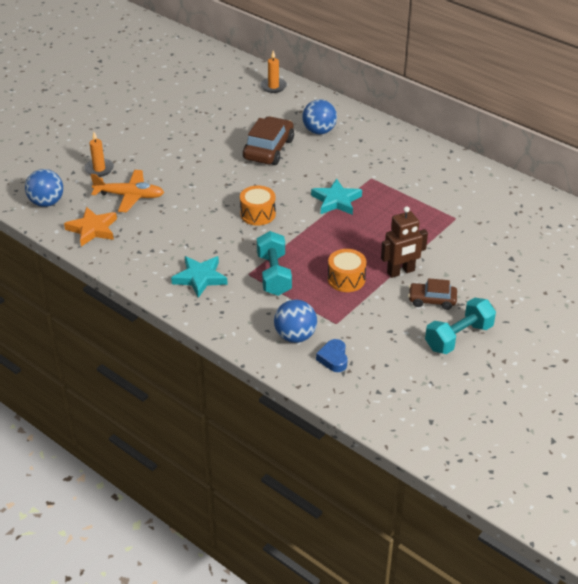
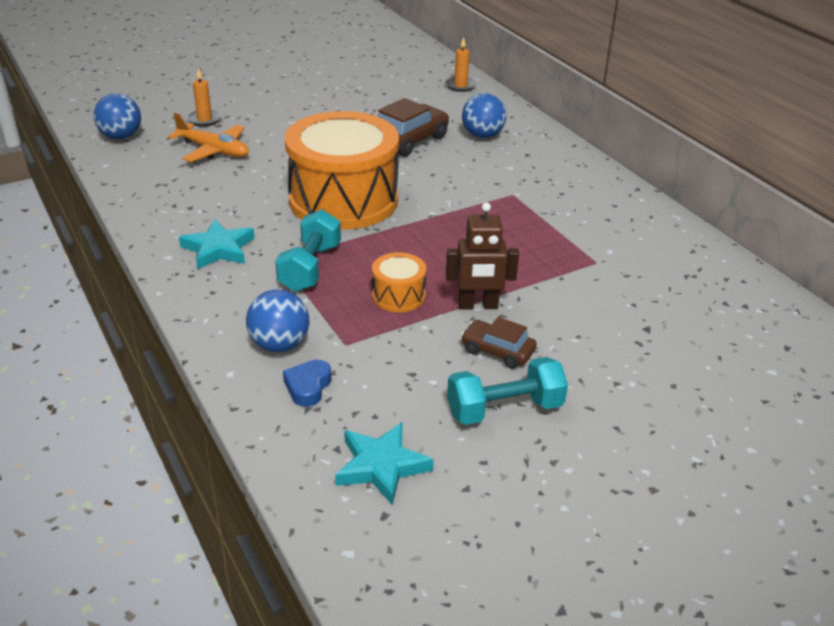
camera: 20 degrees right, 5 degrees down
(92, 229) = (144, 172): orange star -> none
(258, 214) = (343, 200): orange drum -> orange drum, size x2.36
(336, 201) = (450, 208): turquoise star -> turquoise star (381, 466)

